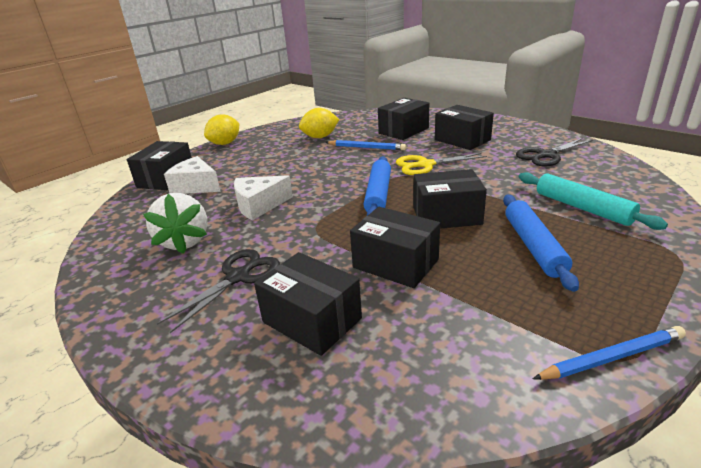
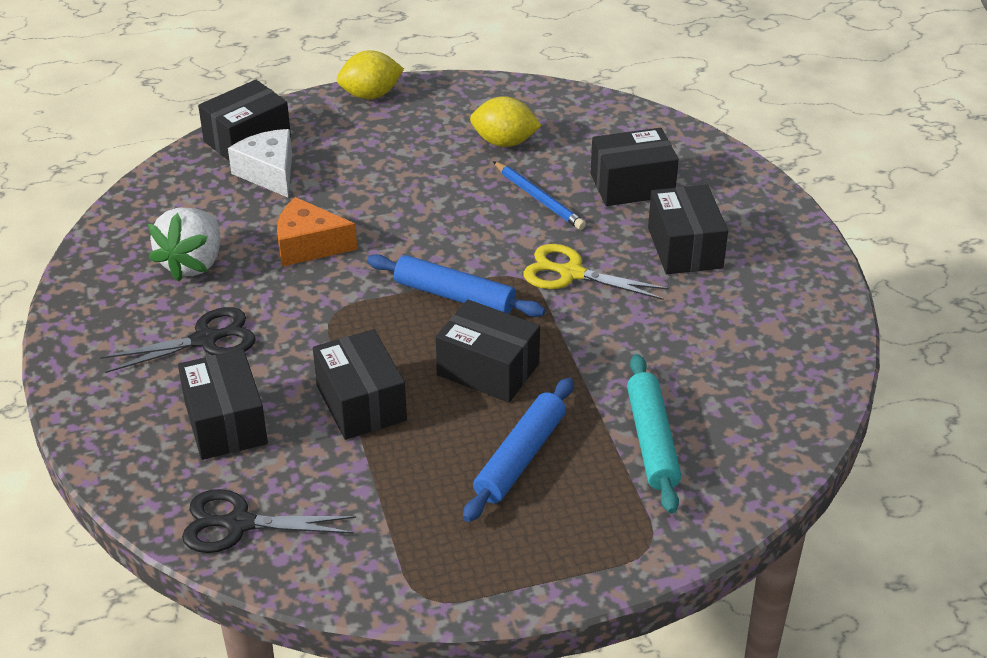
camera: 30 degrees right, 10 degrees up
(259, 205) = (309, 245): white cheese -> orange cheese
(378, 194) = (454, 296): blue rolling pin -> blue rolling pin turned 75 degrees clockwise
(546, 155) = (751, 337): black scissors -> black scissors (239, 524)
(612, 357) = (420, 590): blue pencil -> none

